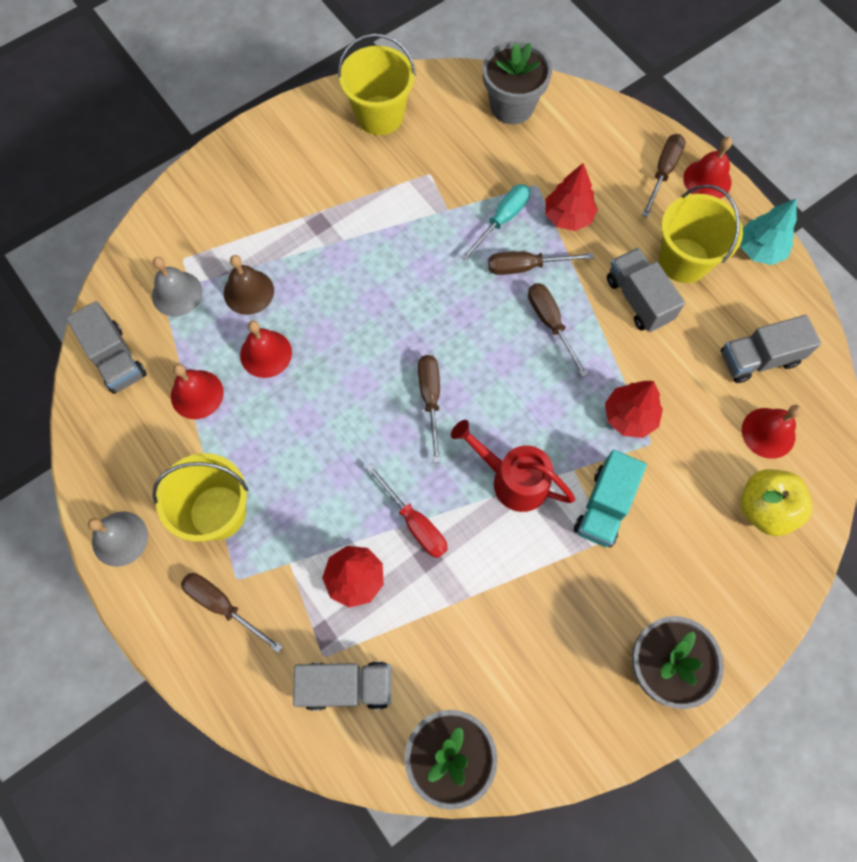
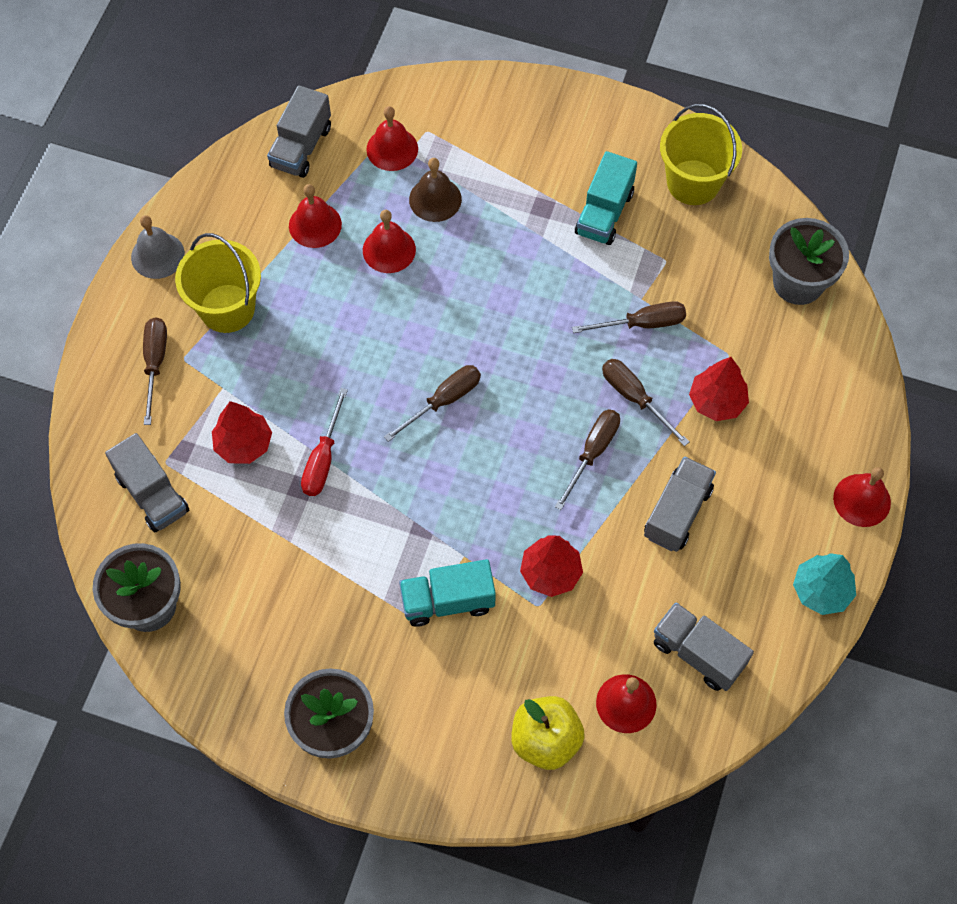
camera: 55 degrees right, 5 degrees down
(177, 293) = (392, 149): grey bell -> red bell
(358, 187) = (604, 213): none -> turquoise truck
(502, 220) = (667, 349): turquoise screwdriver -> none
(512, 479) = (417, 511): red watering can -> none
(663, 172) = (837, 455): brown screwdriver -> brown screwdriver (642, 324)
(683, 260) = (752, 529): yellow bucket -> none

